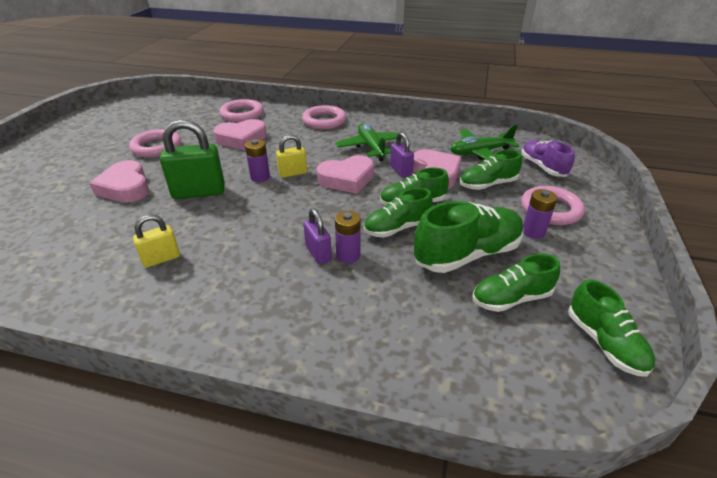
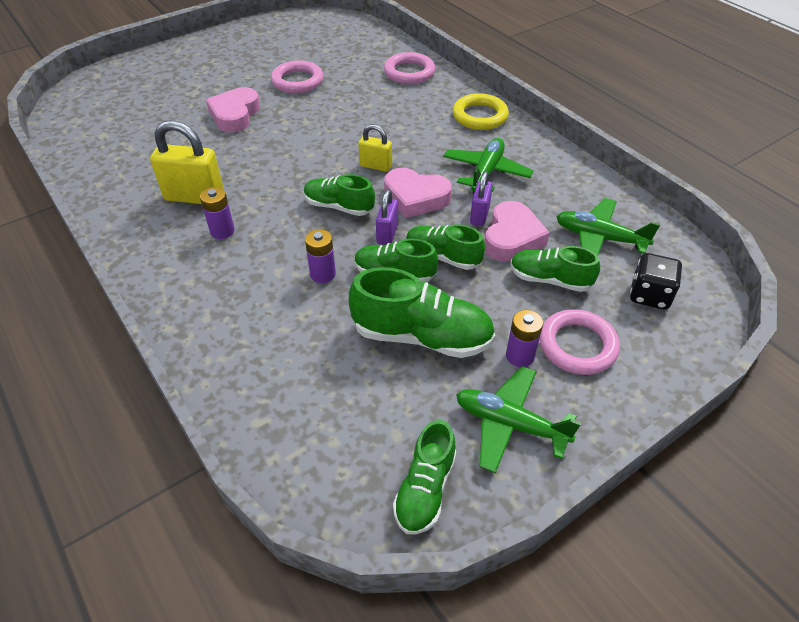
camera: 40 degrees right, 10 degrees up
(161, 259) = (194, 197): yellow padlock -> yellow padlock, size x1.74
(199, 192) = (280, 147): green padlock -> none
(241, 139) = (375, 104): pink heart -> none
(260, 177) = (343, 156): purple battery -> purple battery (222, 231)
(318, 253) = (302, 258): purple padlock -> purple padlock (387, 234)
(324, 121) = (480, 116): pink ring -> yellow ring
(511, 298) = (402, 398): green shoe -> green shoe (339, 206)
(542, 167) = (649, 295): purple shoe -> black dice
(584, 271) = (510, 424): none -> green plane

